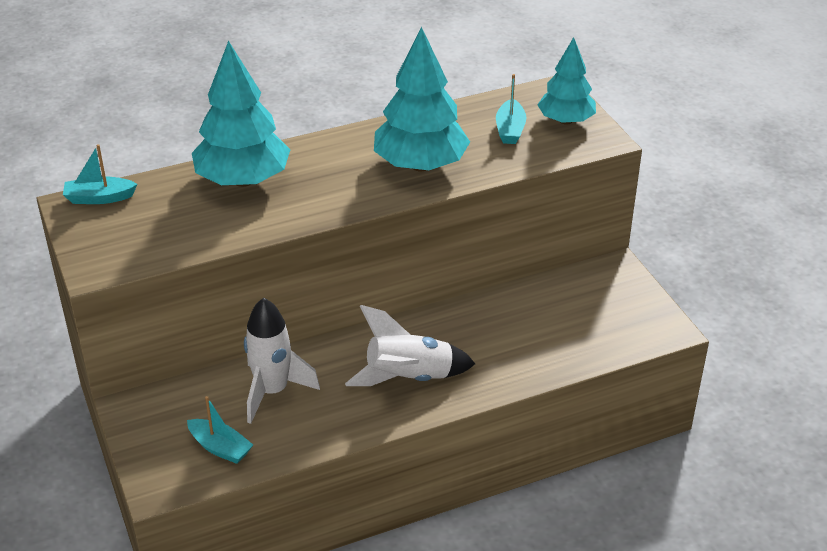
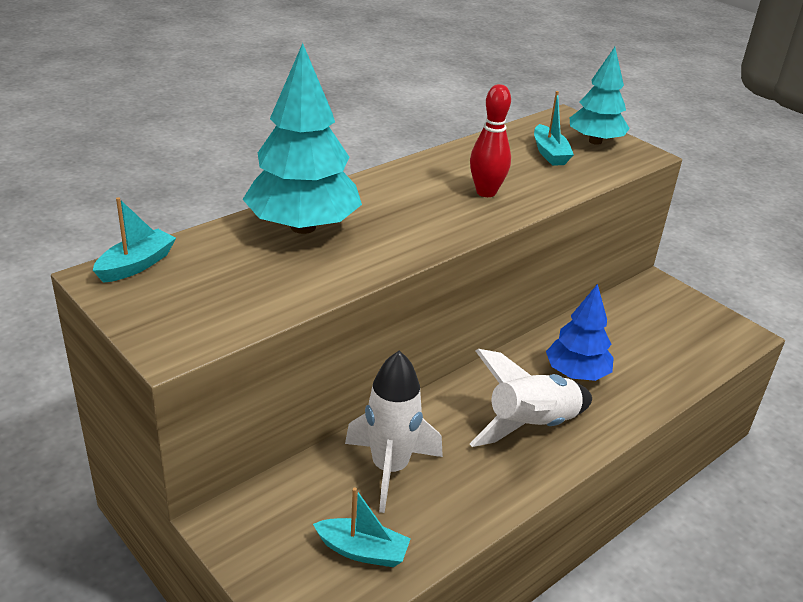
camera: 20 degrees left, 5 degrees down
(99, 198) = (136, 265): turquoise boat -> turquoise boat turned 150 degrees clockwise
(420, 165) = (486, 192): turquoise tree -> red bowling pin
(479, 340) = (576, 373): none -> blue tree

